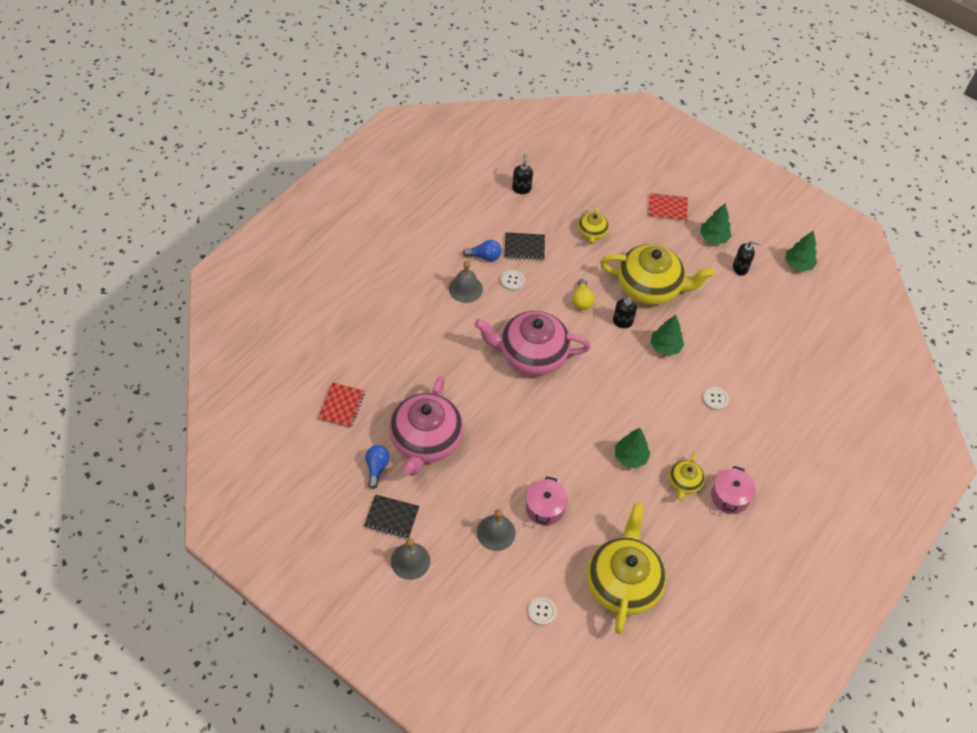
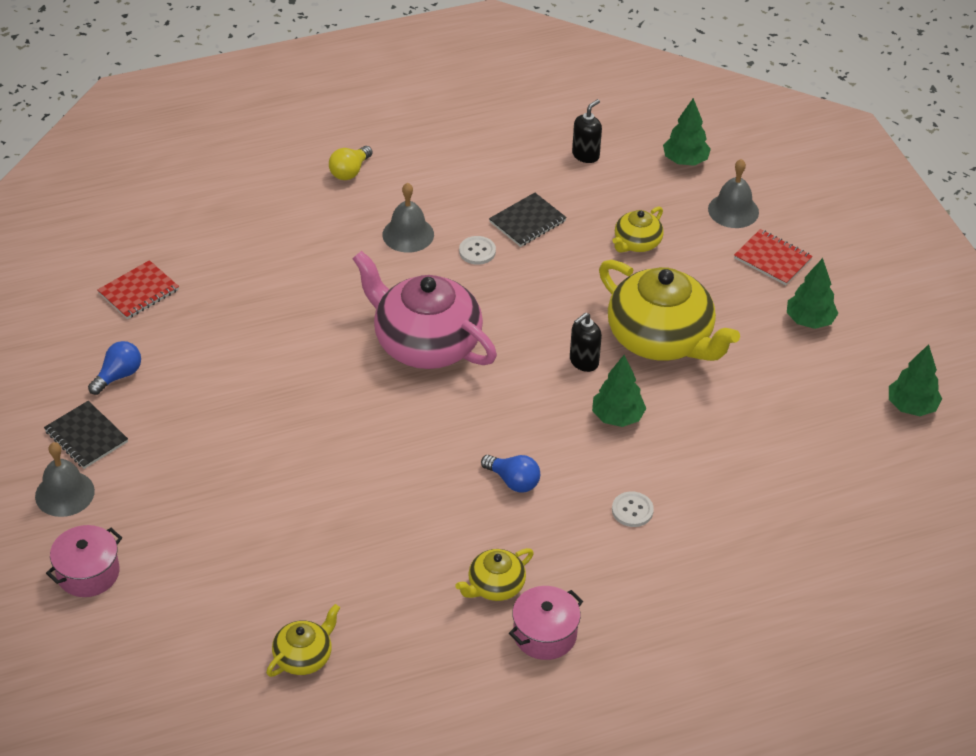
camera: 35 degrees right, 10 degrees down
(425, 440) = (203, 375): pink teapot -> none
(485, 256) = (466, 210): blue light bulb -> blue light bulb (513, 481)
(496, 532) = (195, 516): grey bell -> grey bell (733, 210)
(524, 248) = (527, 222): black notebook -> black notebook turned 75 degrees counterclockwise
(541, 611) = (170, 633): white button -> none
(545, 508) = (282, 520): pink pot -> pink pot (88, 573)
(582, 300) = (550, 313): yellow light bulb -> yellow light bulb (350, 171)
(623, 582) = (304, 656): yellow teapot -> yellow teapot, size x0.48
(630, 457) = (449, 520): green tree -> green tree (685, 161)
(740, 268) = (816, 373): black soap dispenser -> none

